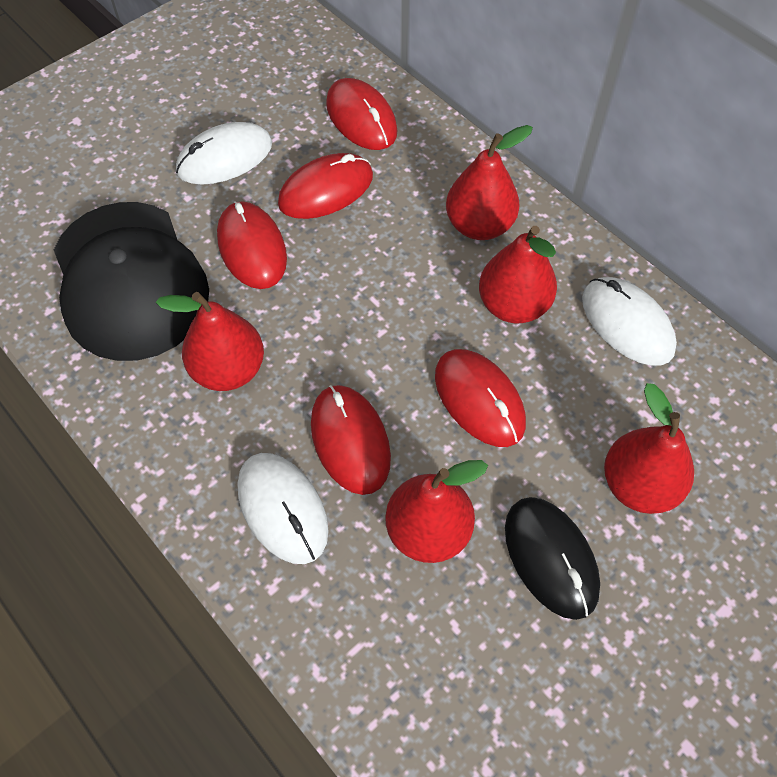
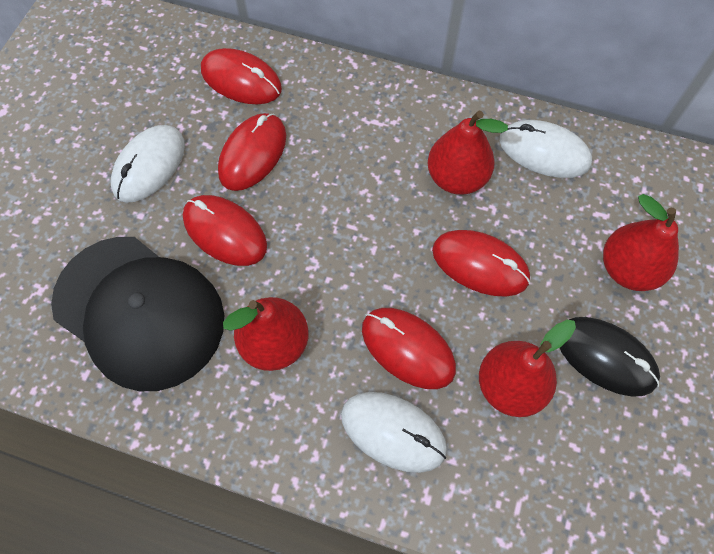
camera: 30 degrees left, 5 degrees up
(479, 225) = (391, 126): red pear -> none

